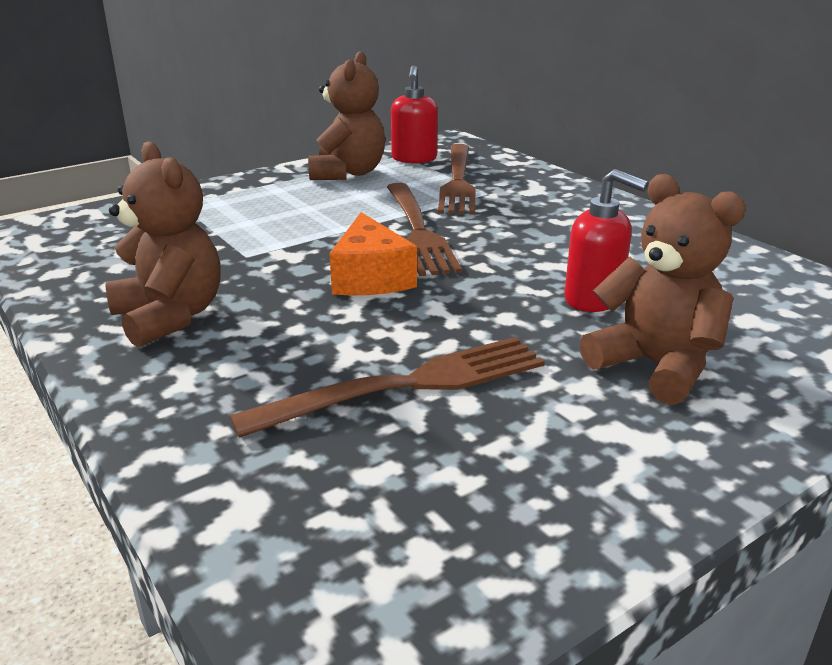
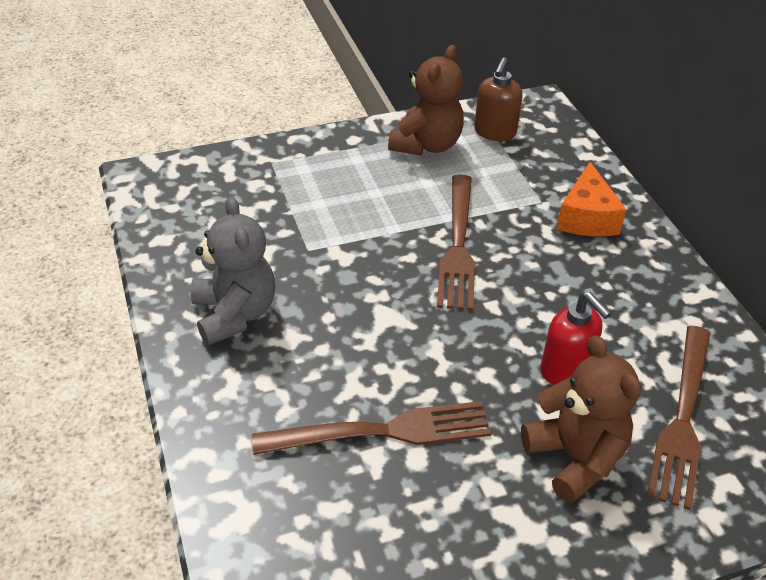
camera: 15 degrees right, 15 degrees up
(170, 317) = (234, 314): brown teddy bear -> grey teddy bear
(370, 277) = (397, 300): orange cheese -> orange cheese (587, 217)
(414, 159) = (494, 132): red soap dispenser -> brown soap dispenser
(458, 182) = (521, 178): brown fork -> brown fork (682, 419)

